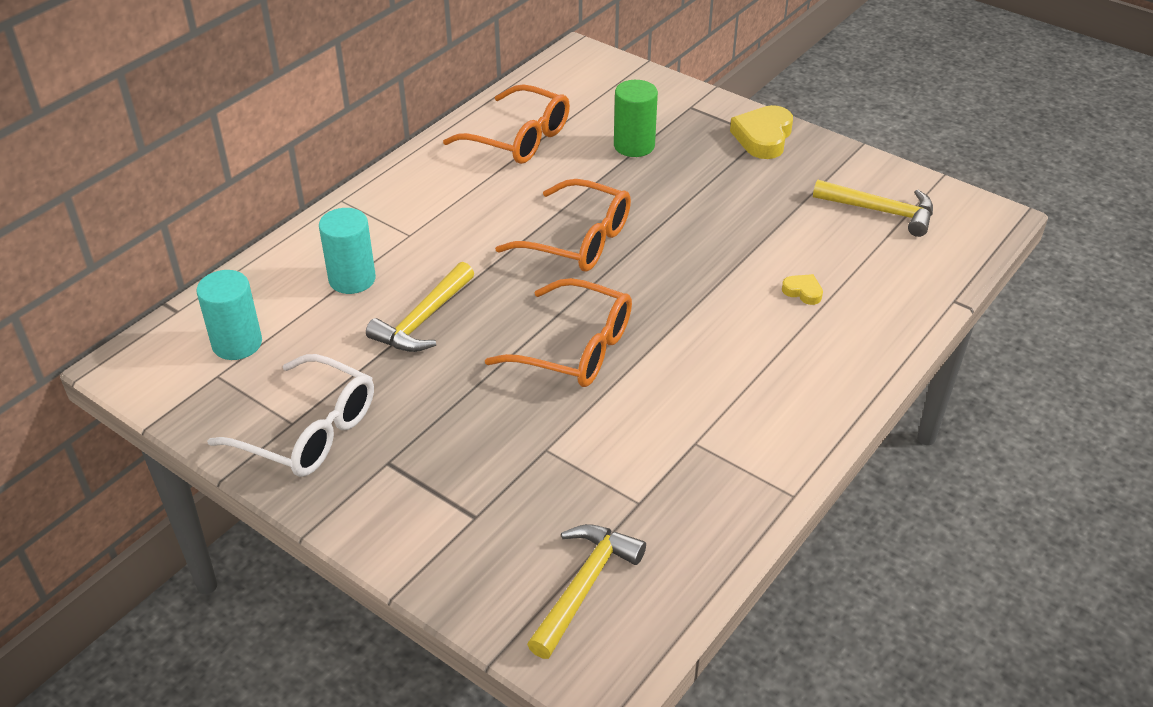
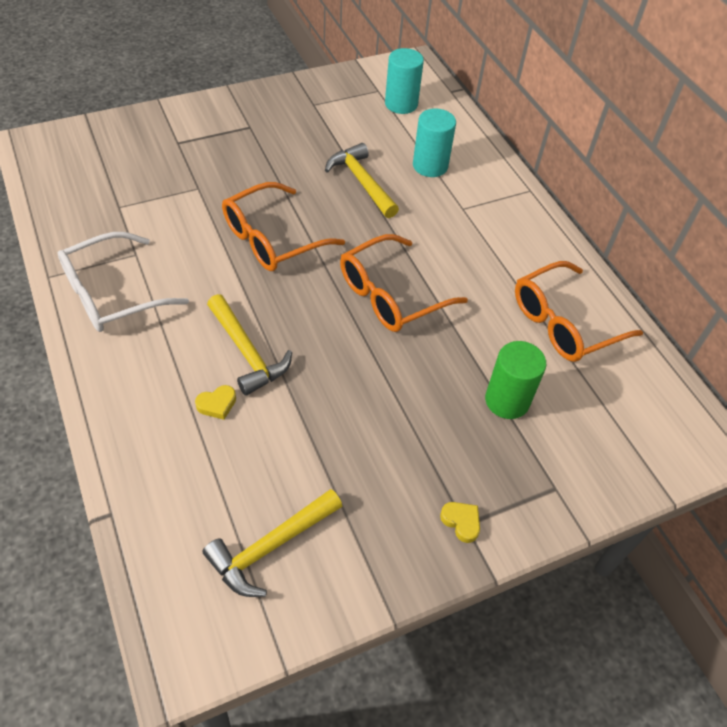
camera: 115 degrees right, 10 degrees up
(308, 431) = (301, 108): white glasses -> white glasses (112, 294)
(584, 586) = (90, 161): yellow hammer -> yellow hammer (247, 352)
(763, 137) = (461, 522): yellow heart -> yellow heart, size x0.50

